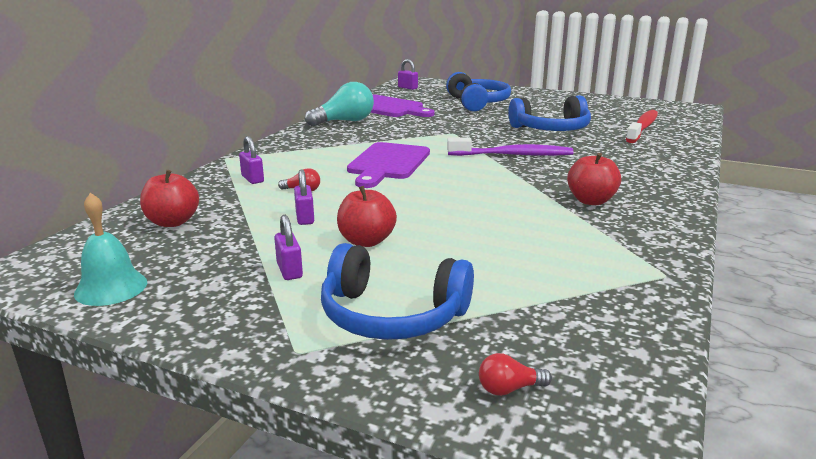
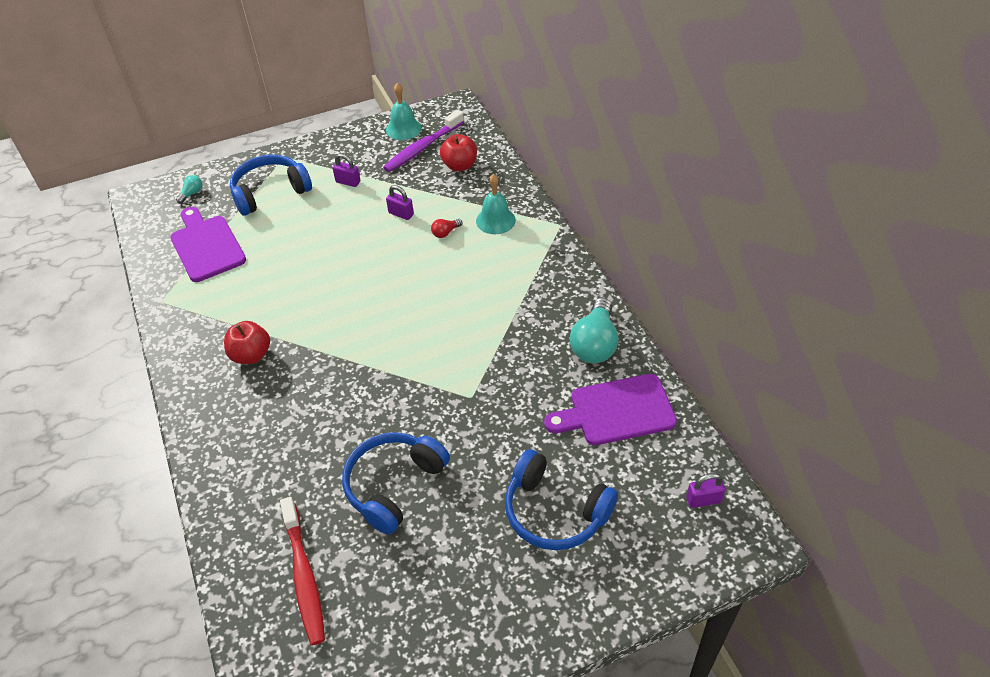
camera: 135 degrees right, 25 degrees up
(252, 179) = (495, 220): purple padlock -> turquoise bell
(366, 241) = (341, 221): red apple -> none
(387, 163) = (446, 301): purple cutting board -> purple cutting board (207, 246)
(509, 389) = (192, 193): red light bulb -> turquoise light bulb
(513, 155) = (371, 390): purple toothbrush -> purple toothbrush (422, 148)

